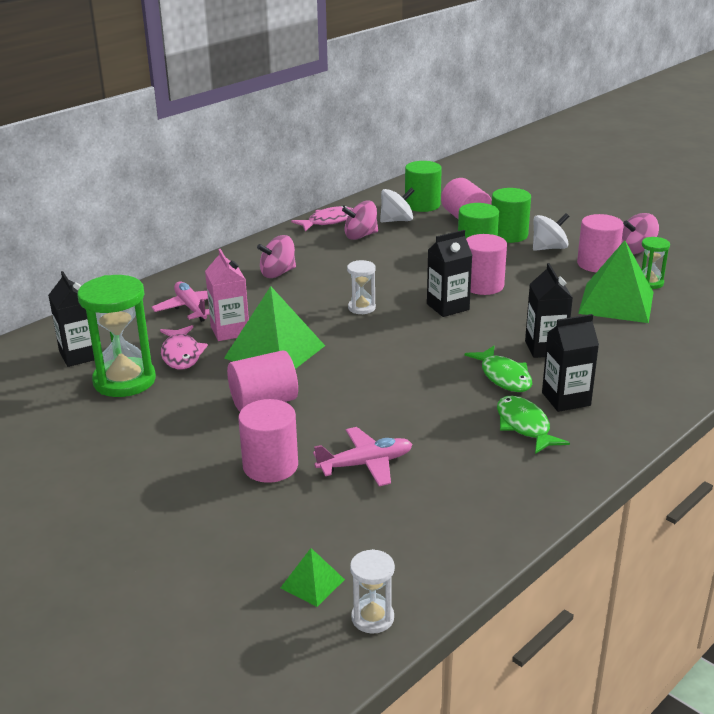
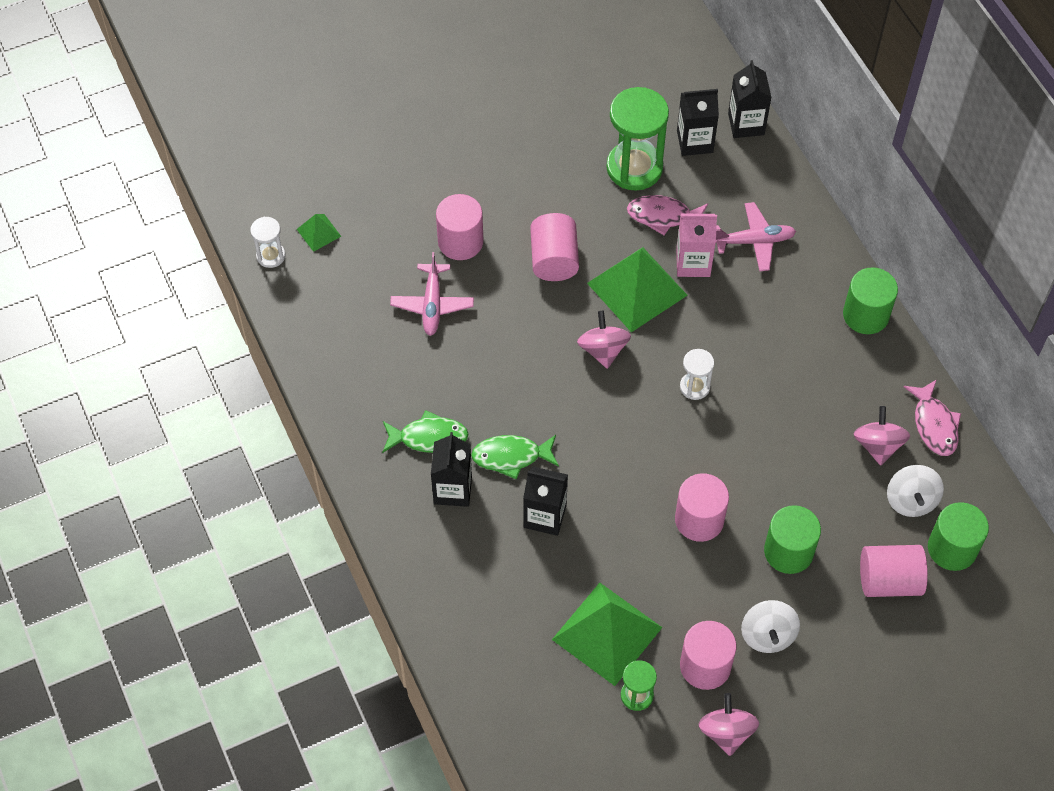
camera: 110 degrees right, 30 degrees up
(278, 273) = (806, 334): pink spinning top -> pink spinning top (603, 350)
(448, 307) = (664, 465): black carton -> black carton (746, 124)
(508, 235) = (822, 608): green cylinder -> green cylinder (866, 315)

